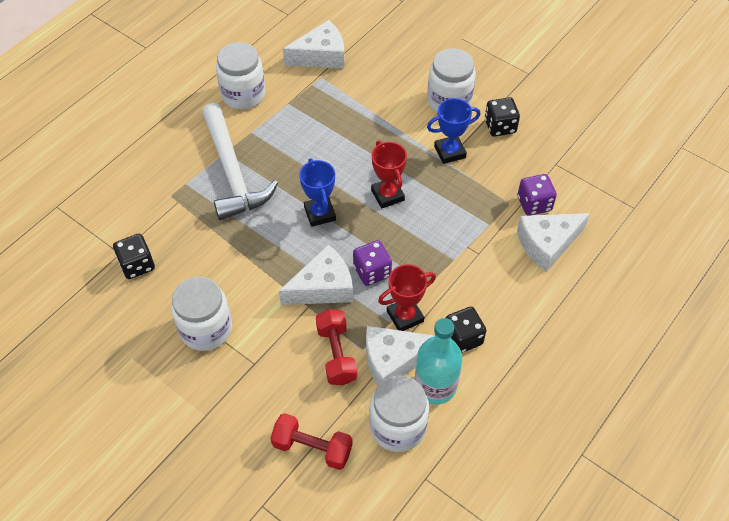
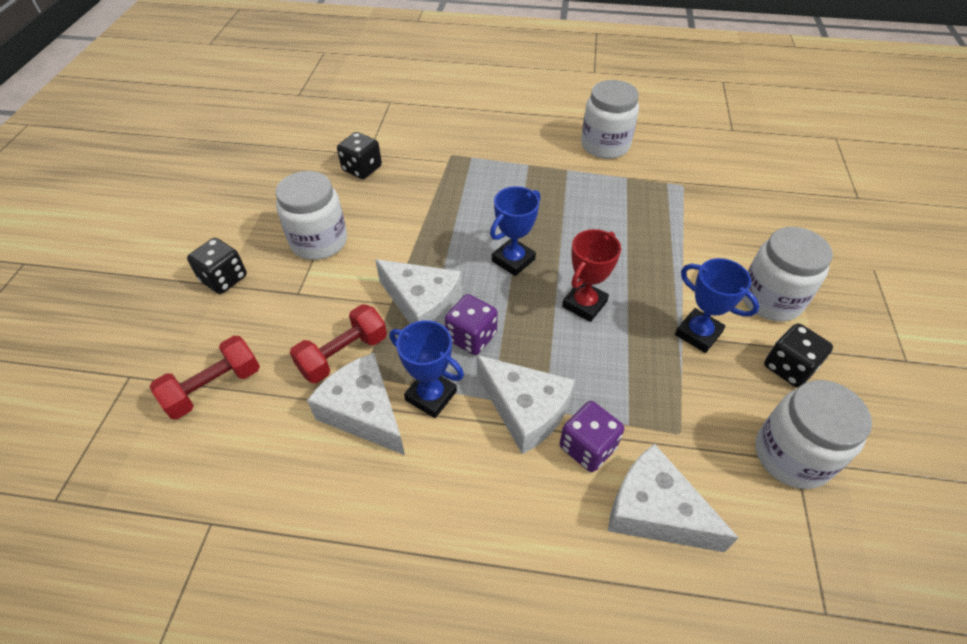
camera: 60 degrees right, 5 degrees down
(232, 172) = (509, 178): white hammer -> none
(312, 448) = (214, 387): red dumbbell -> red dumbbell turned 60 degrees clockwise
(321, 56) = (709, 172): white cheese -> white cheese (525, 410)
(398, 427) = (273, 458): white jar -> white jar (792, 455)
(405, 316) = (431, 396): red trophy -> blue trophy
(435, 386) = (349, 473): turquoise bottle -> none
(463, 338) = (436, 473): black dice -> black dice (224, 279)
(534, 204) = (706, 463): purple dice -> purple dice (587, 447)

